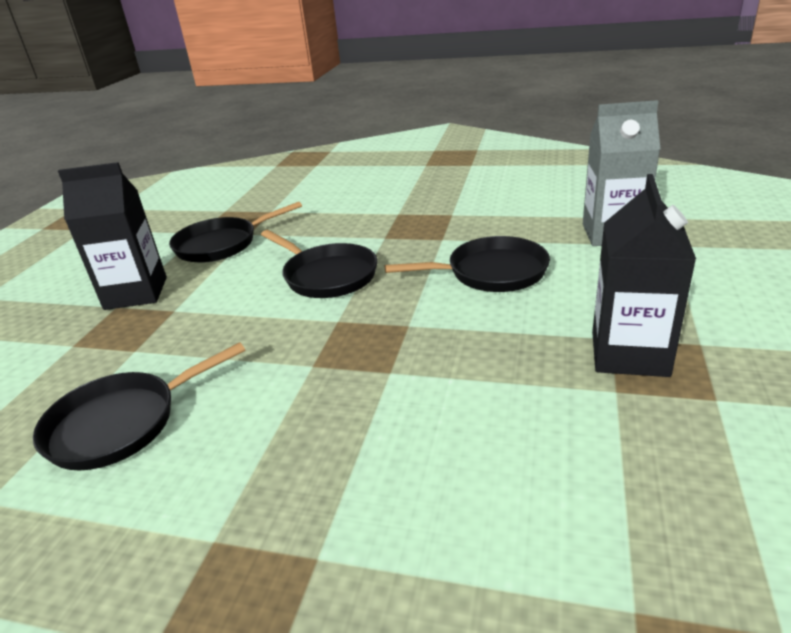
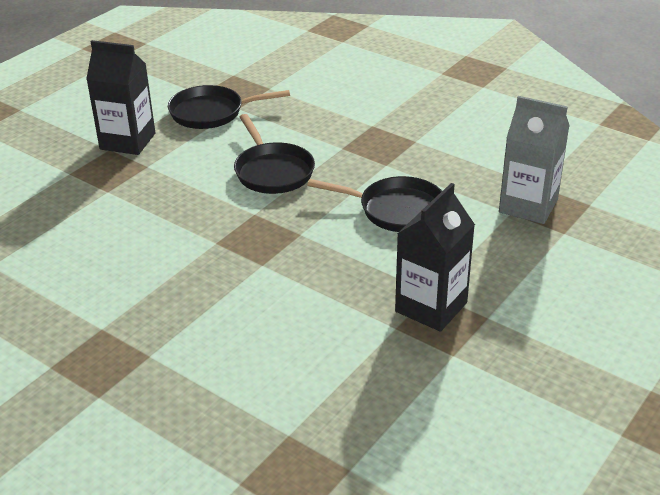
camera: 20 degrees right, 5 degrees up
(122, 423) = (80, 243): black pan -> none

